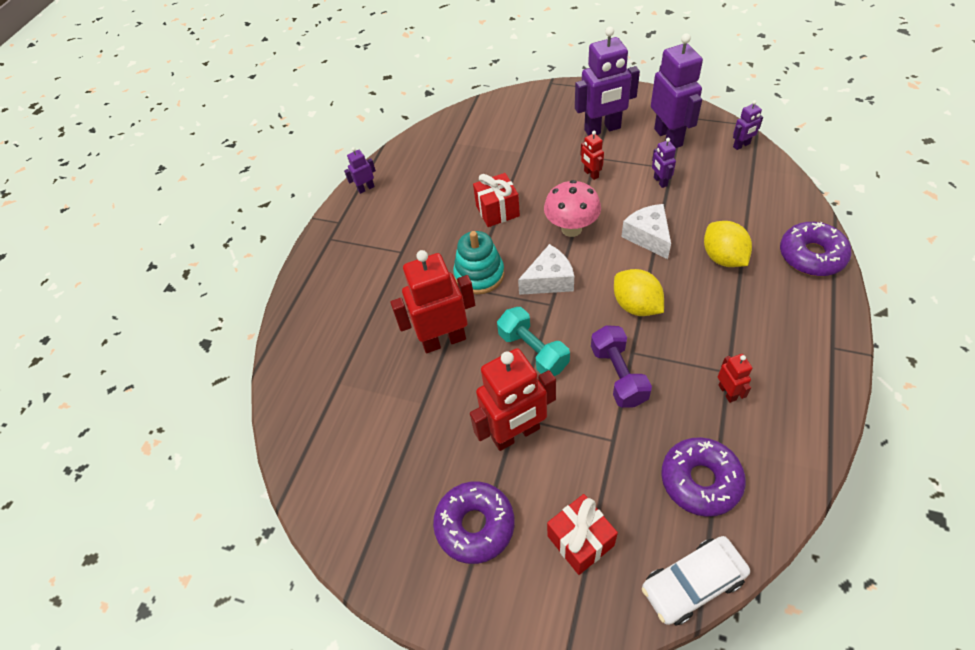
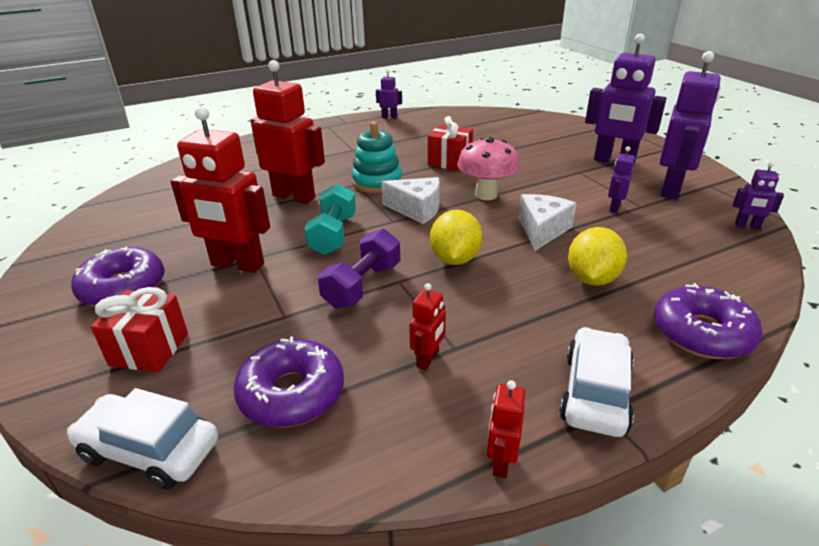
camera: 40 degrees right, 20 degrees down
(591, 174) = (558, 177): red robot -> red robot (501, 462)
(817, 339) = (595, 392): none -> white car

